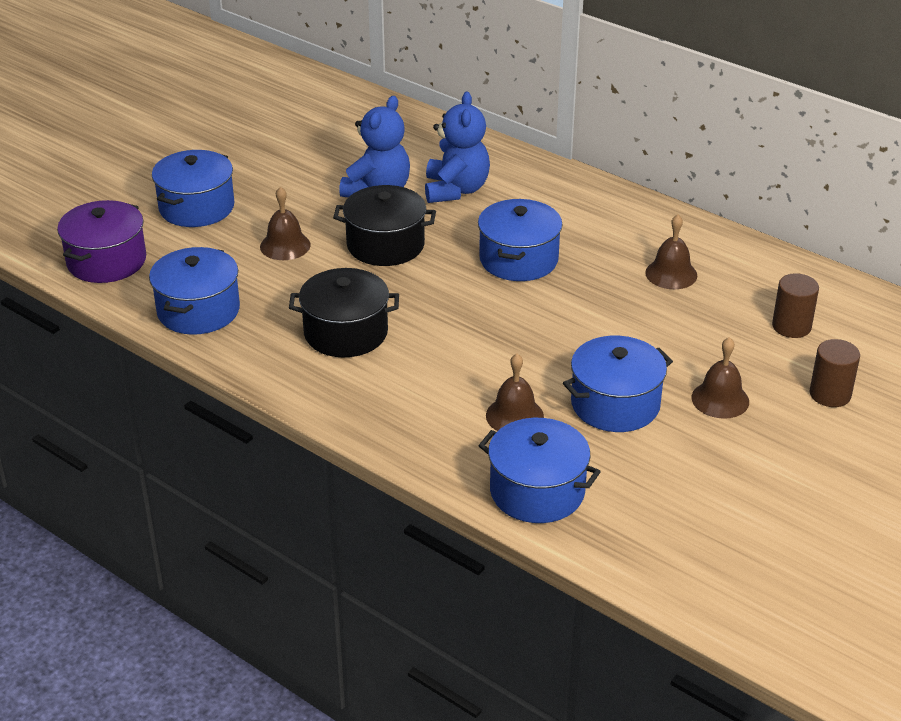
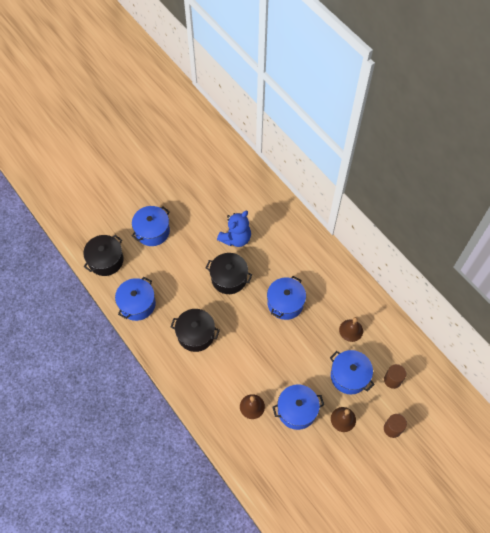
camera: 15 degrees right, 25 degrees up
(106, 261) = (106, 260): purple pot -> black pot
(285, 245) = (185, 268): brown bell -> none
(456, 190) = (271, 246): blue teddy bear -> none
(537, 491) = (247, 454): blue pot -> blue pot (349, 376)

